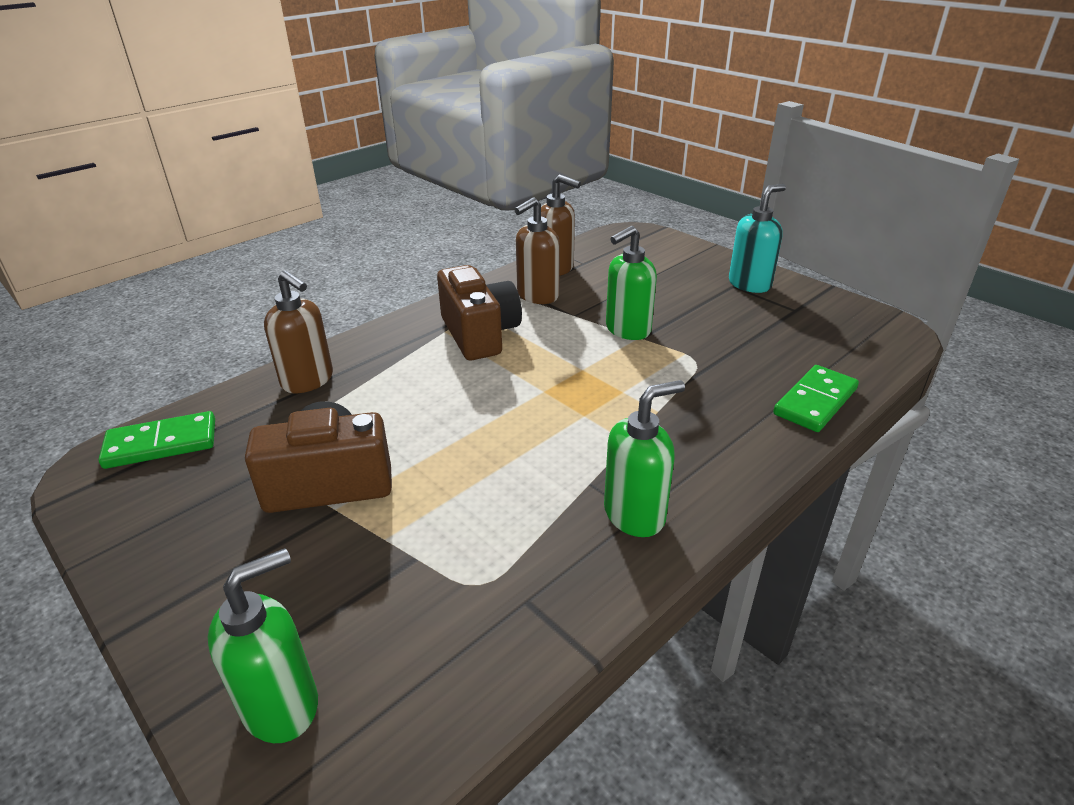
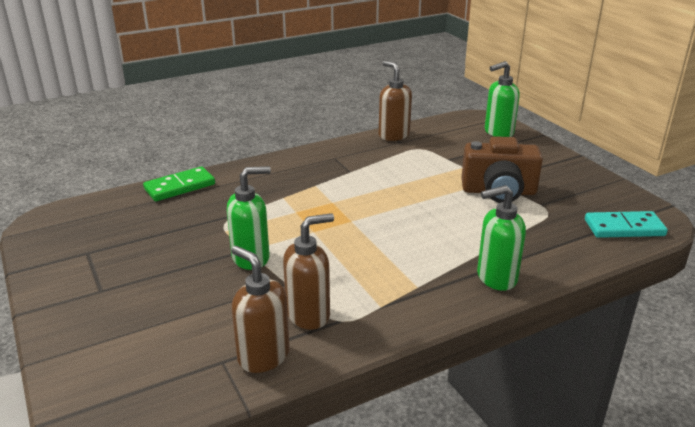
camera: 165 degrees left, 5 degrees down
(161, 444) = (624, 228): green domino -> turquoise domino
(308, 381) = (536, 257): brown soap dispenser -> brown soap dispenser (393, 135)
(480, 334) = (384, 277): brown camera -> none
(635, 514) = (335, 157): green soap dispenser -> green soap dispenser (496, 278)
(750, 284) = (83, 288): turquoise soap dispenser -> none

